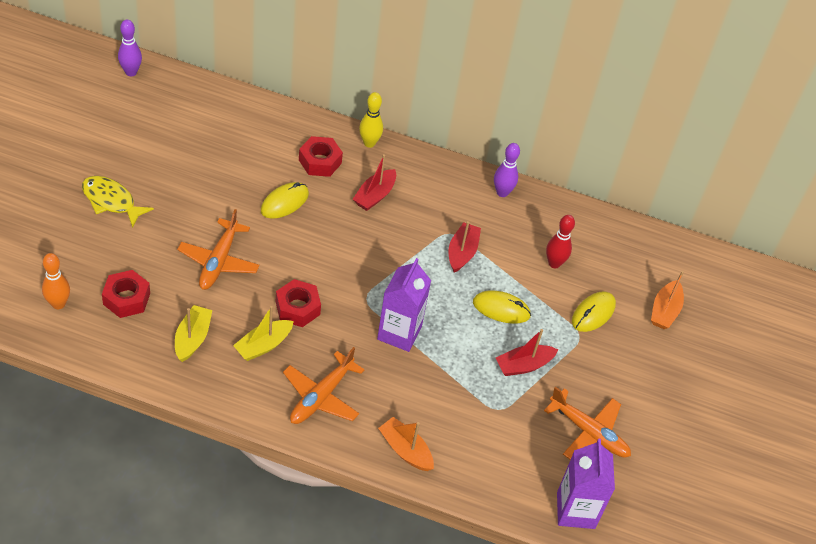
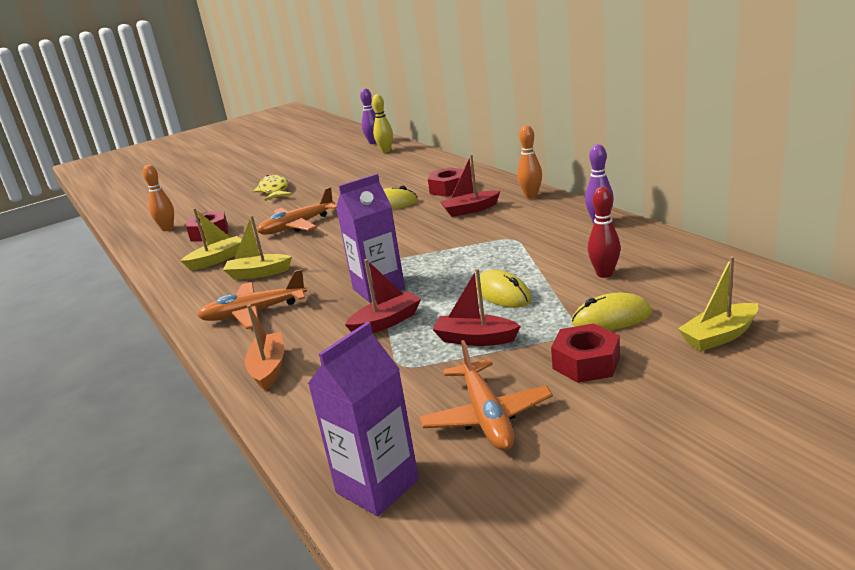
camera: 50 degrees right, 25 degrees down
(297, 308) = (316, 258): red nut -> red nut (586, 363)
(369, 143) = (504, 184): yellow bowling pin -> yellow bowling pin (386, 150)
(412, 160) = (531, 196): none -> orange bowling pin
(462, 252) = (509, 251): red boat -> red boat (386, 322)
(665, 311) = (719, 336): orange boat -> yellow boat

